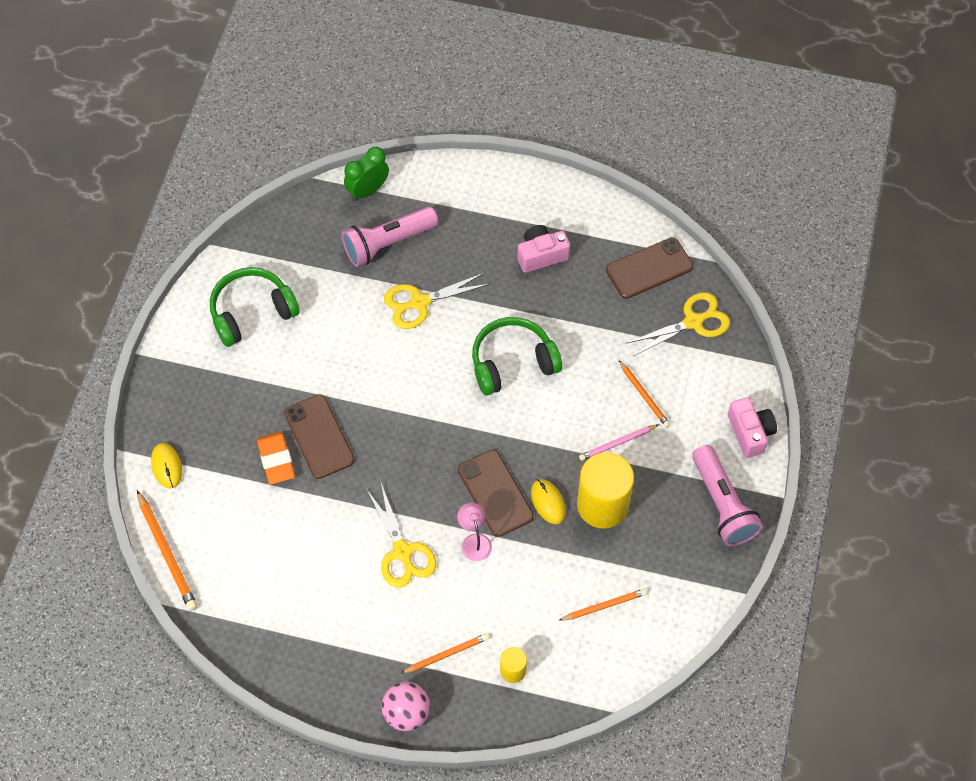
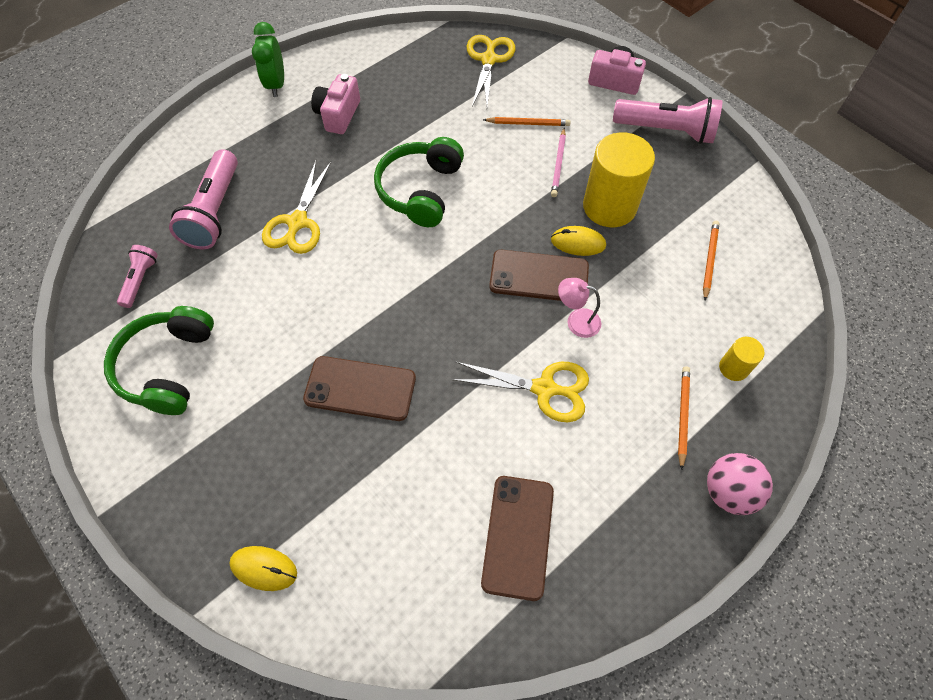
camera: 55 degrees left, 0 degrees up
(167, 553) = (370, 638): orange pencil -> none
(276, 460) = (352, 445): orange eraser -> none
(300, 244) = (140, 280): none -> pink flashlight
(368, 190) = (146, 195): green clock -> green clock (276, 85)
(649, 268) = (417, 58): brown phone -> brown phone (518, 536)

